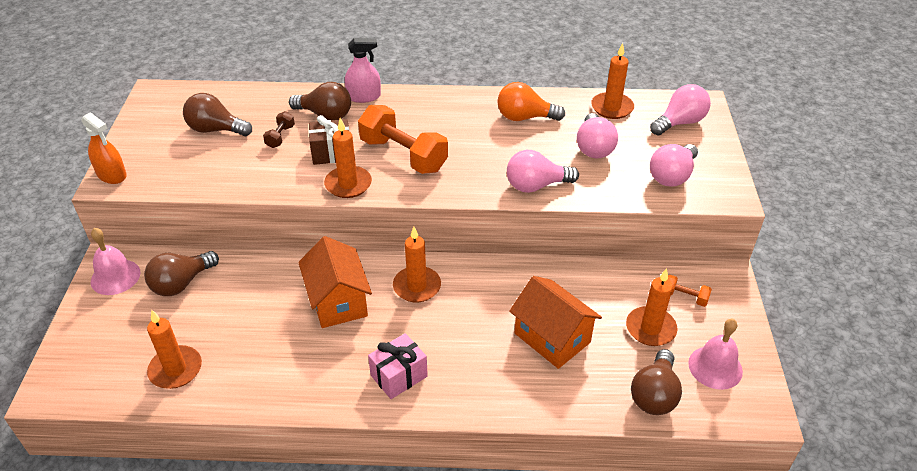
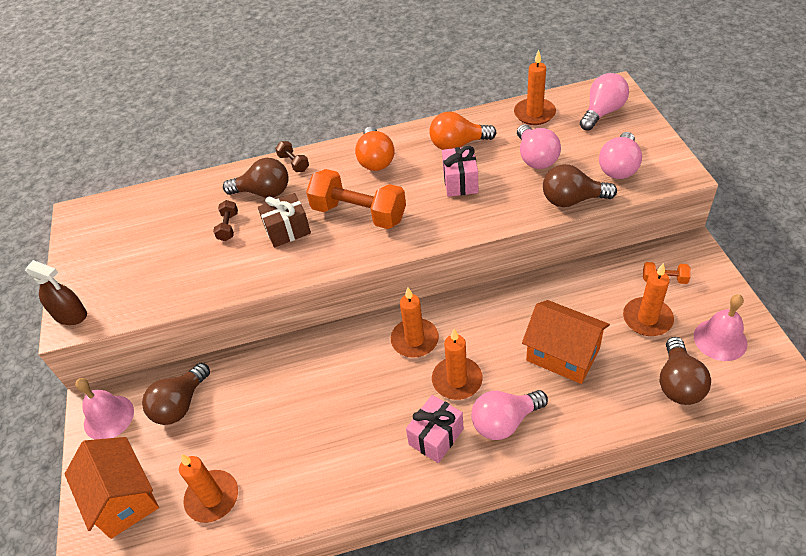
camera: 10 degrees left, 5 degrees up
(112, 175) = (70, 315): orange spray bottle -> brown spray bottle
(216, 130) = (159, 237): brown light bulb -> brown light bulb (572, 200)
(338, 301) = (345, 377): orange house -> orange house (123, 498)
(348, 184) = (318, 259): orange candle -> orange candle (457, 380)
(364, 96) = (293, 163): pink spray bottle -> brown dumbbell
(440, 112) = (375, 160): none -> orange light bulb
(511, 151) = (460, 182): none -> pink gift
(536, 185) = (499, 211): pink light bulb -> pink light bulb (504, 421)

